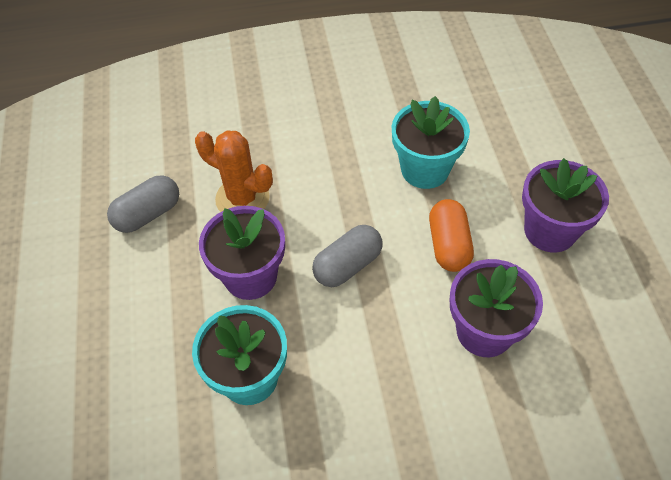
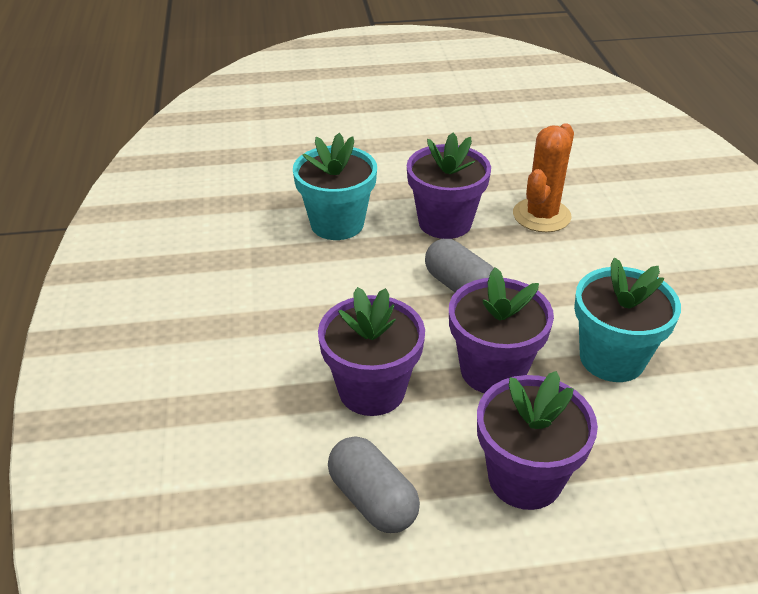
camera: 90 degrees right, 15 degrees down
(148, 214) = (514, 161): grey capsule -> grey capsule (372, 499)
(448, 245) = (493, 370): orange capsule -> purple flower pot

